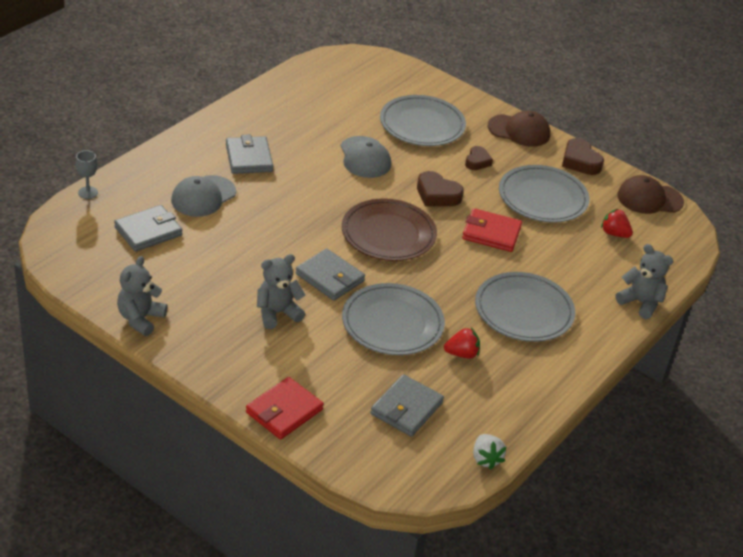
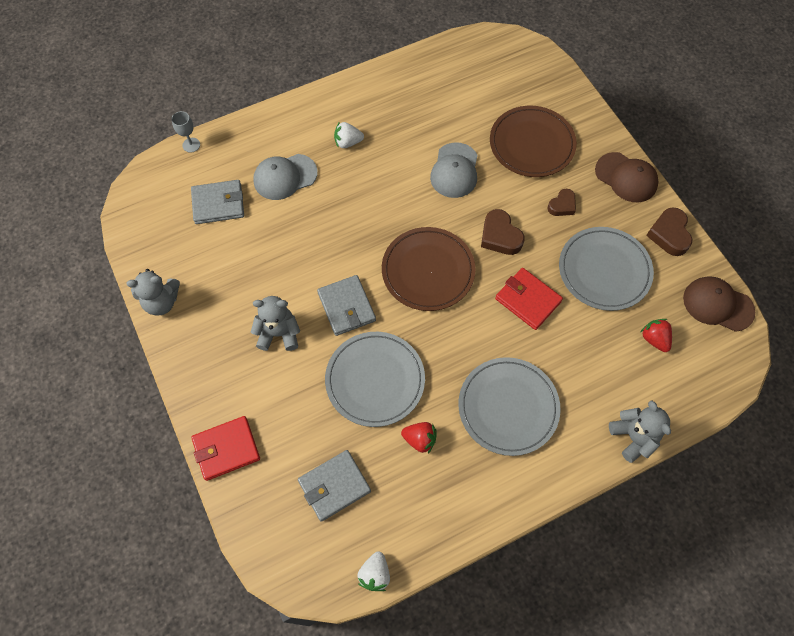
camera: 30 degrees right, 25 degrees up
(140, 319) = (162, 302): grey teddy bear -> grey teddy bear turned 150 degrees counterclockwise
(249, 158) = (348, 142): grey wallet -> white strawberry
(422, 124) = (532, 144): grey plate -> brown plate

